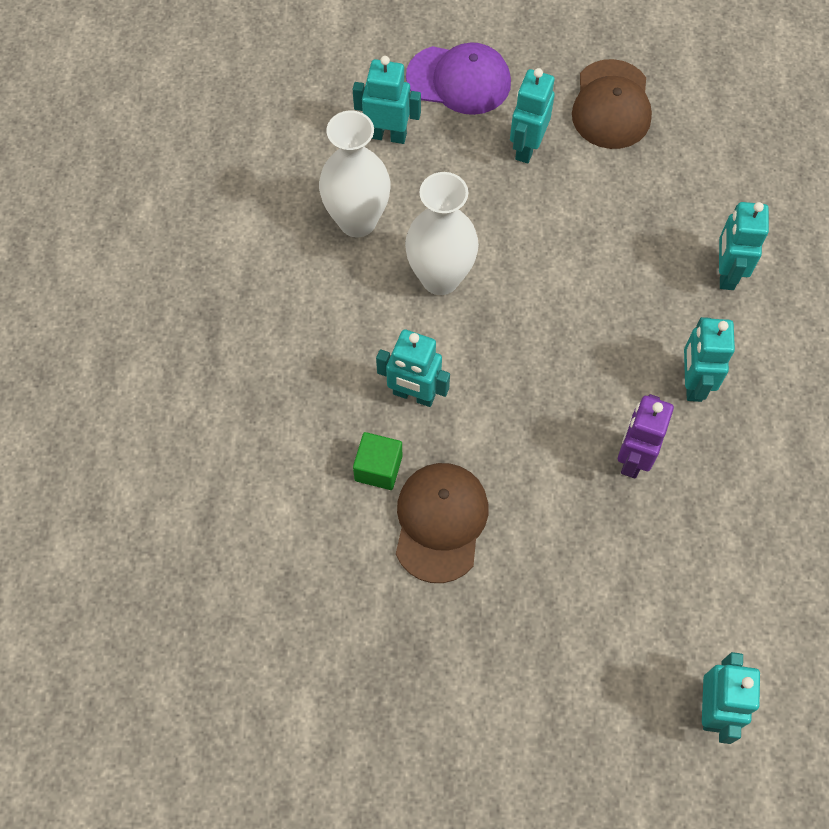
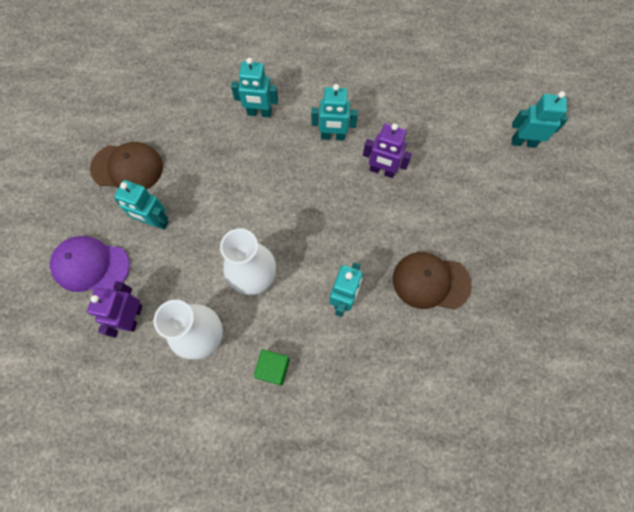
camera: 90 degrees left, 5 degrees up
(378, 468) = (396, 321): green cube -> green cube (273, 368)
(387, 135) = (133, 317): turquoise robot -> purple robot
(459, 80) = (91, 266): purple cap -> purple cap turned 90 degrees counterclockwise

